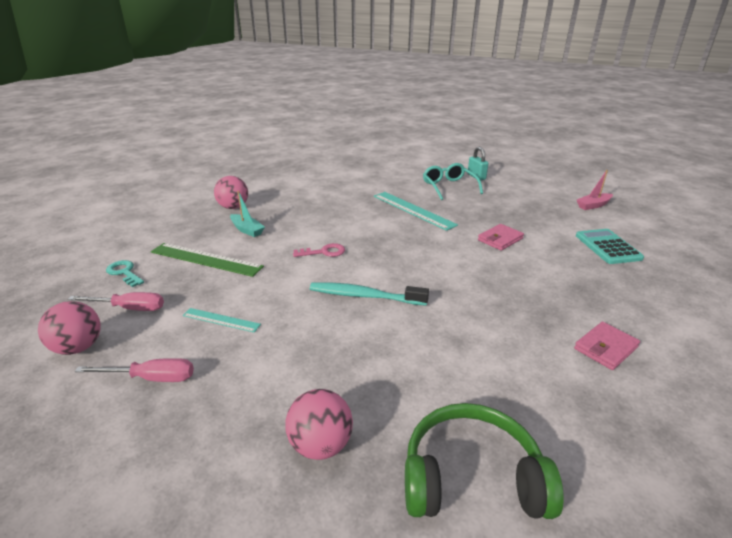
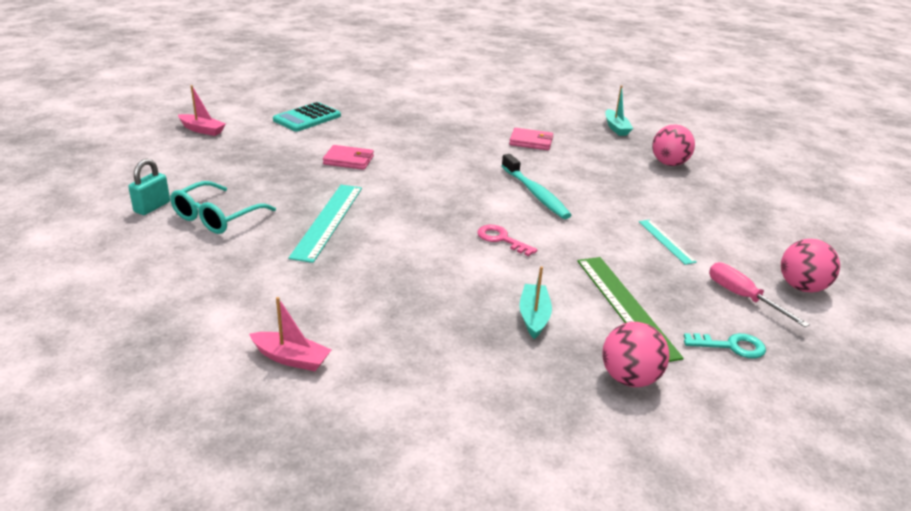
camera: 130 degrees left, 0 degrees up
(124, 272) = (731, 346): turquoise key -> turquoise key turned 90 degrees counterclockwise
(151, 378) = (747, 235): pink screwdriver -> none
(233, 207) = (497, 373): pink ball -> pink ball (629, 378)
(310, 177) = (291, 358): none -> pink boat
(471, 478) = (616, 128): green headphones -> turquoise boat
(605, 348) = (464, 110): pink wallet -> pink wallet (531, 142)

